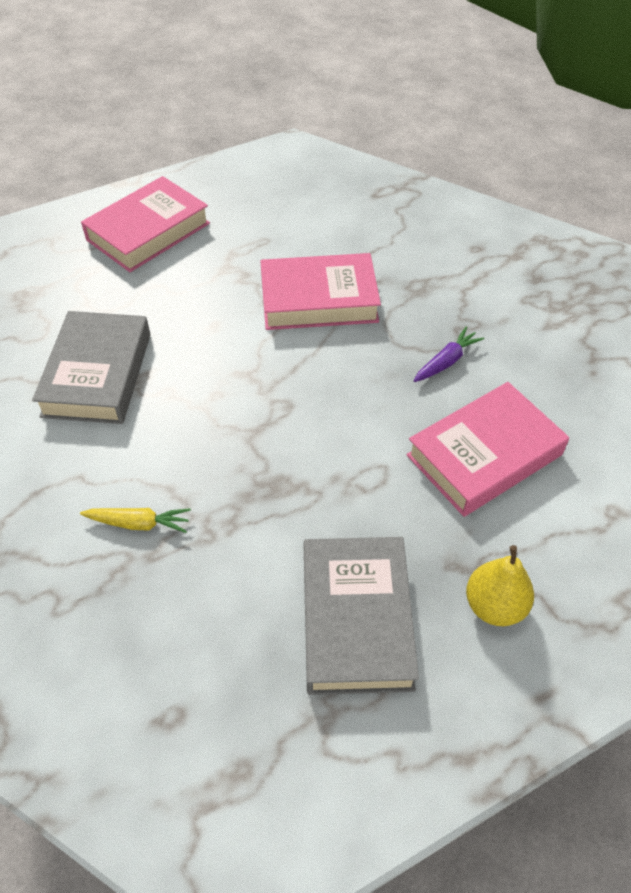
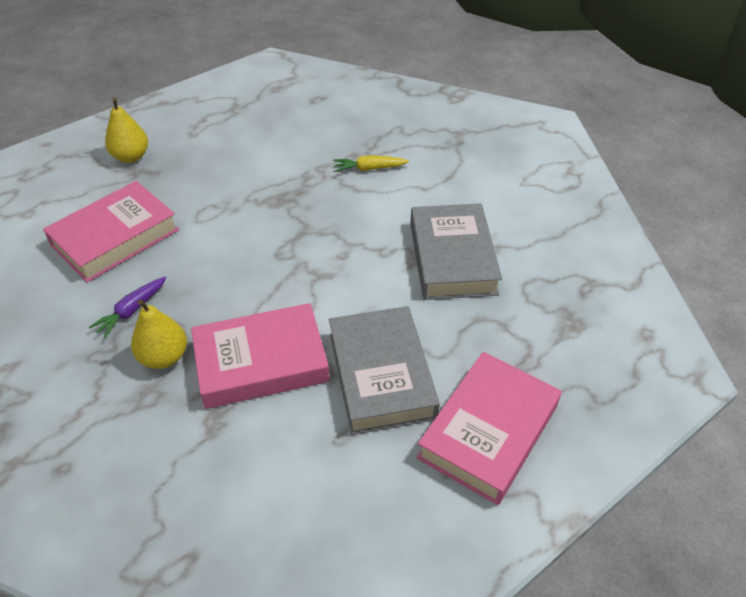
camera: 170 degrees right, 5 degrees down
(356, 619) = (218, 142): grey book -> grey book (381, 375)
(408, 314) = (164, 357): none -> yellow pear

